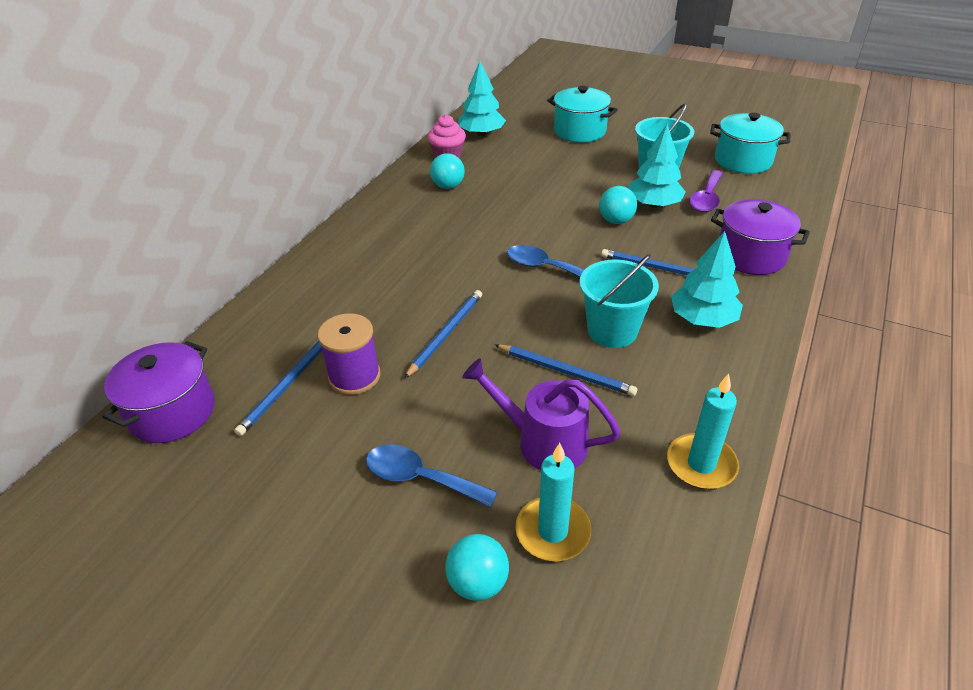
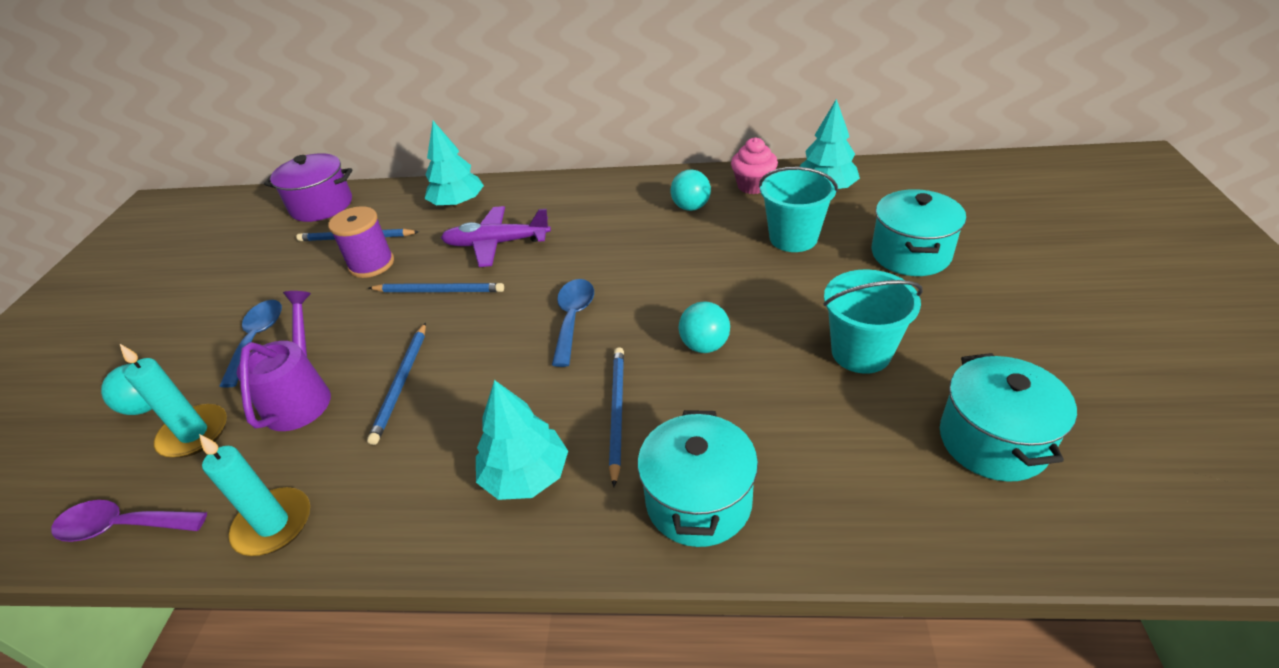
camera: 70 degrees right, 0 degrees up
(400, 289) = (496, 244): none -> purple plane
(612, 331) = (477, 400): turquoise bucket -> turquoise bucket (793, 238)
(654, 204) = (770, 369): turquoise tree -> turquoise tree (458, 203)
(706, 198) = (828, 420): purple spoon -> purple spoon (122, 526)
(750, 256) = (698, 501): purple pot -> turquoise pot

